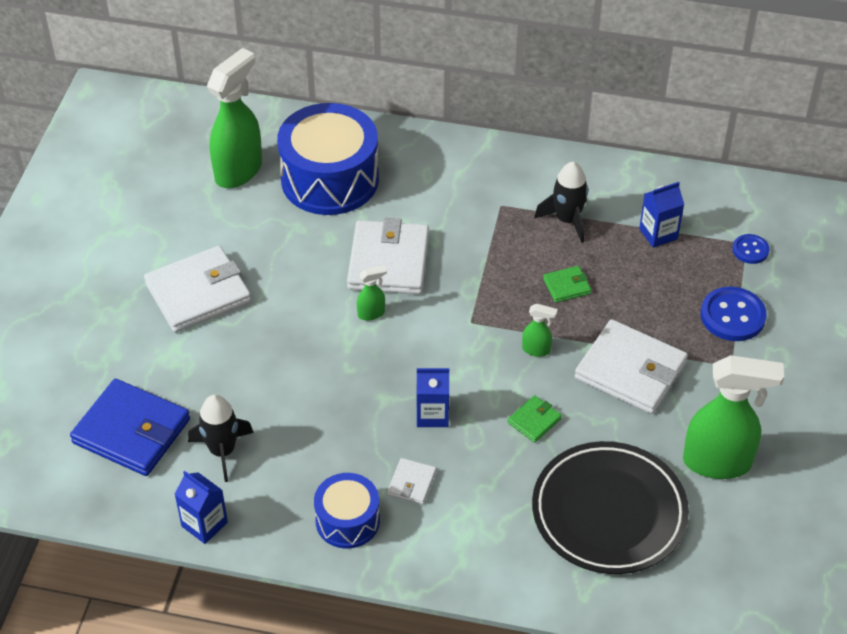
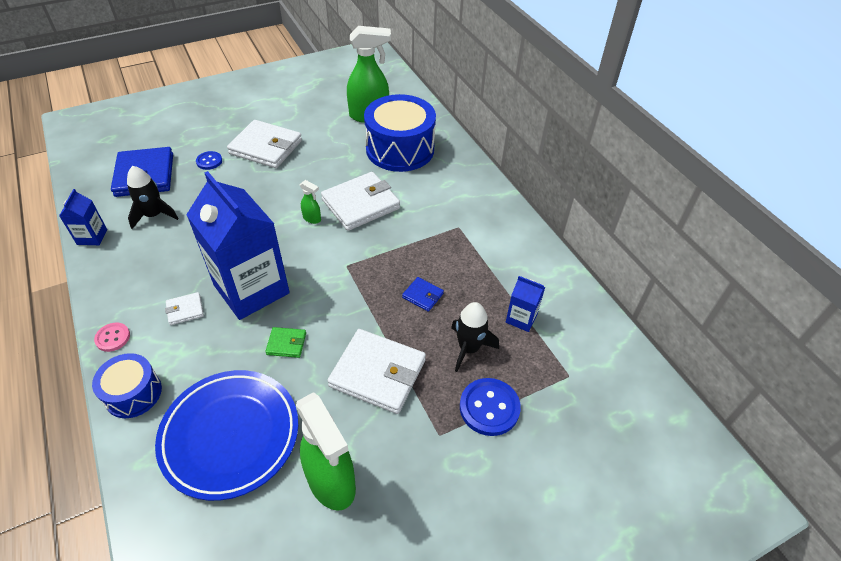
camera: 50 degrees right, 0 degrees up
(347, 521) = (133, 296): blue drum -> blue drum (133, 393)
(397, 560) = (113, 338): none -> pink button
(432, 414) = (251, 289): blue carton -> blue carton, size x2.30
(536, 350) = (351, 310): green spray bottle -> none
(567, 220) = (481, 264): black rocket -> black rocket (469, 348)
(567, 286) = (423, 295): green wallet -> blue wallet
(609, 512) = (230, 435): black plate -> blue plate
(630, 371) = (378, 373): white wallet -> white wallet turned 60 degrees counterclockwise
(750, 250) = (566, 382): blue button -> blue button (209, 161)

